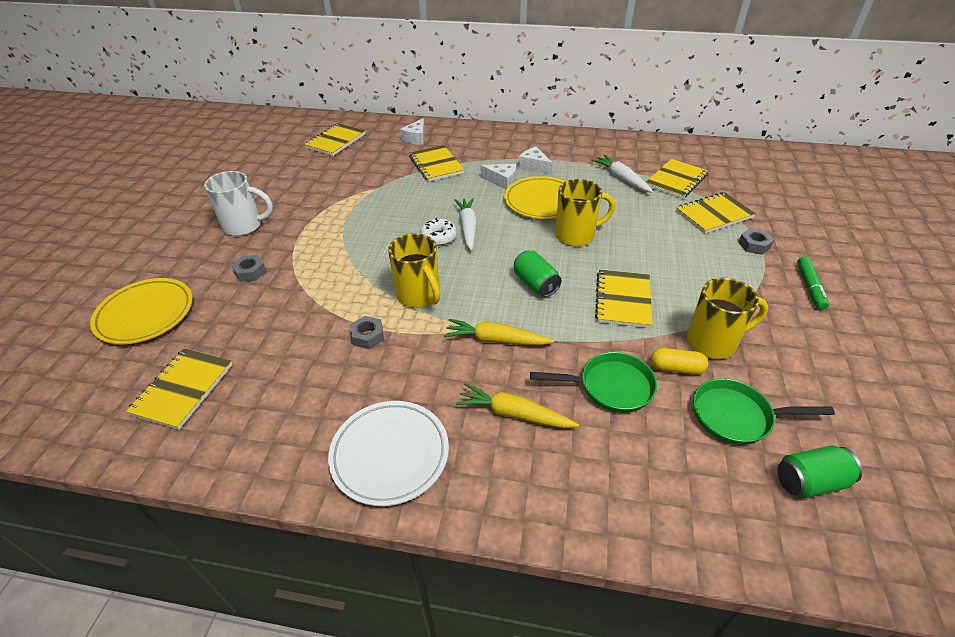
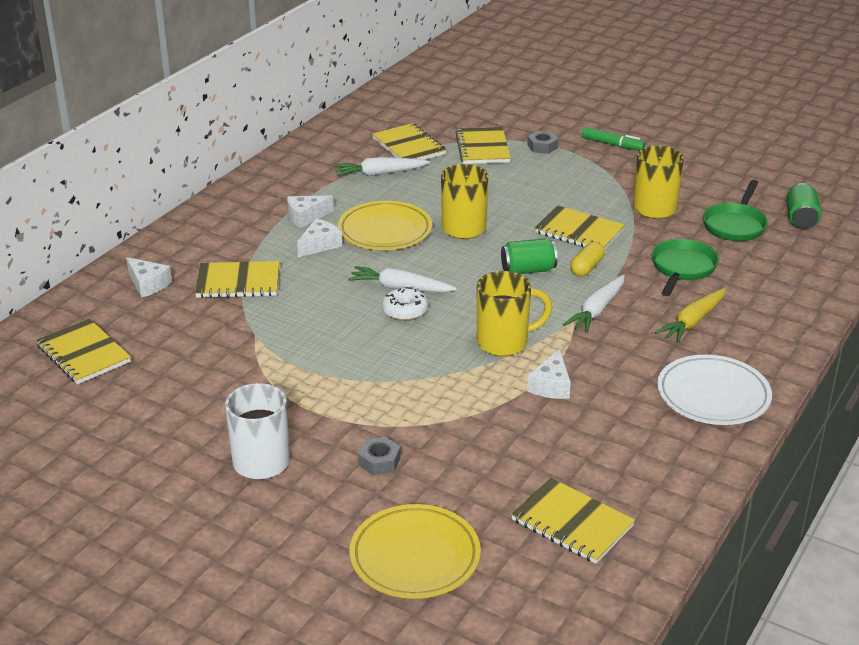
camera: 70 degrees left, 10 degrees down
(368, 336) = (551, 386): grey nut -> white cheese
(495, 340) = (597, 311): yellow carrot -> white carrot
(676, 368) = (675, 233): yellow capsule -> yellow capsule (586, 267)

